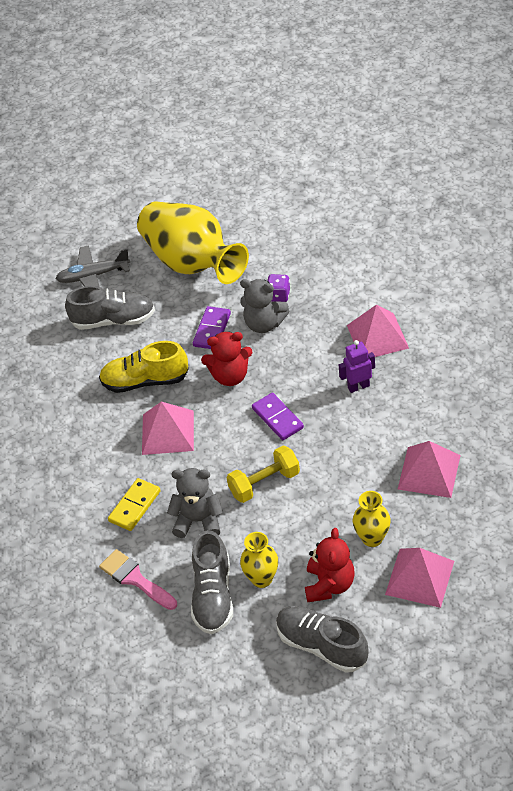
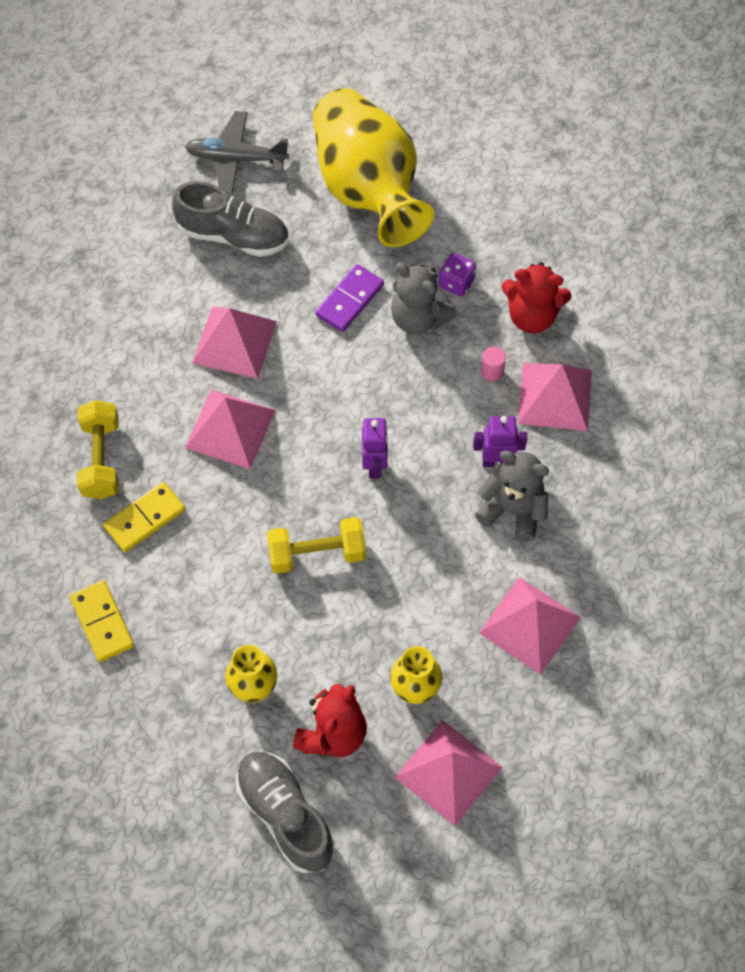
camera: 15 degrees right, 15 degrees up
(86, 482) = (101, 459): none -> yellow dumbbell
(135, 579) = (102, 622): pink brush -> yellow domino
(145, 381) = (234, 342): yellow shoe -> pink pyramid
(198, 520) = (213, 572): grey teddy bear -> grey teddy bear (513, 510)
(213, 596) = (185, 687): grey shoe -> none
(230, 376) = (342, 378): red teddy bear -> red teddy bear (532, 316)
(277, 418) = (375, 465): purple domino -> purple robot
(328, 337) = (492, 371): none -> pink cylinder

